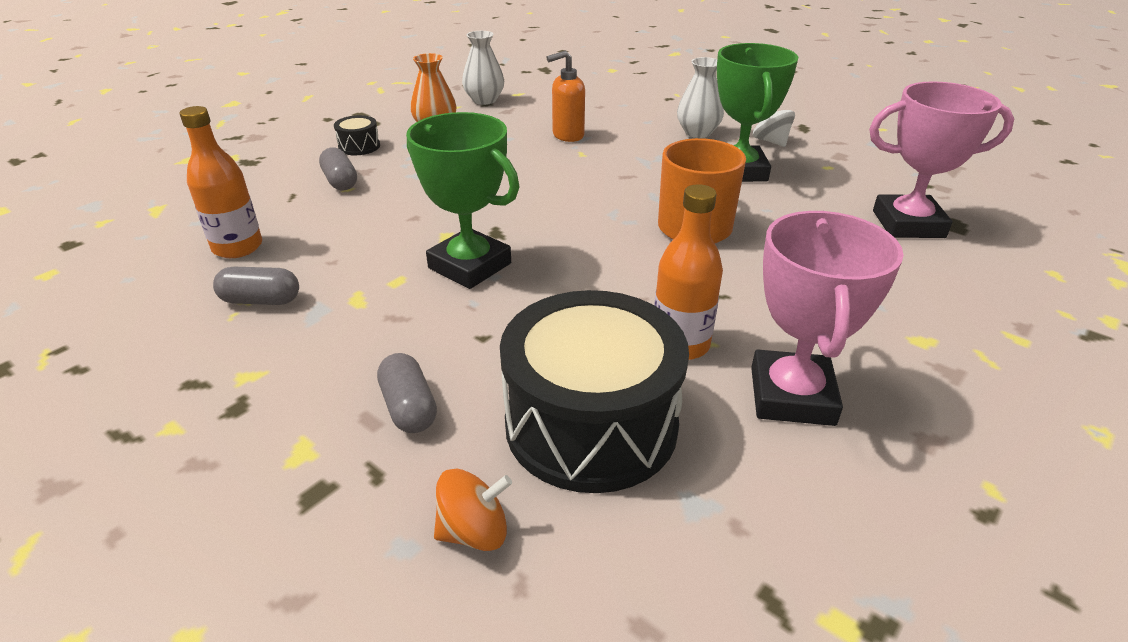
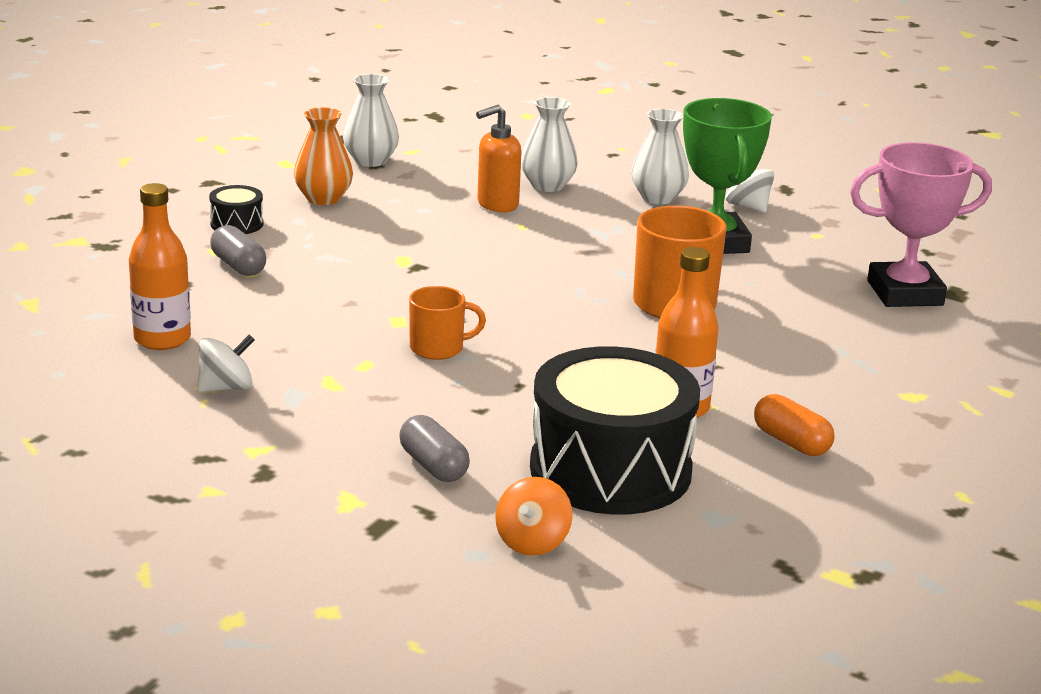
camera: 10 degrees left, 10 degrees down
(261, 300) = (226, 387): grey capsule -> white spinning top
(469, 266) = (438, 348): green trophy -> orange mug
(474, 531) = (532, 542): orange spinning top -> orange spinning top turned 135 degrees clockwise
(612, 121) = (547, 185): none -> white vase
(792, 396) = (791, 442): pink trophy -> orange capsule

